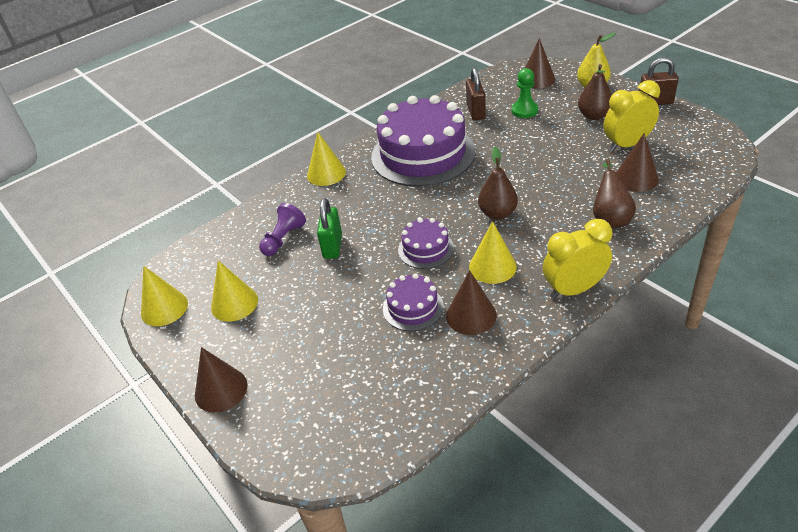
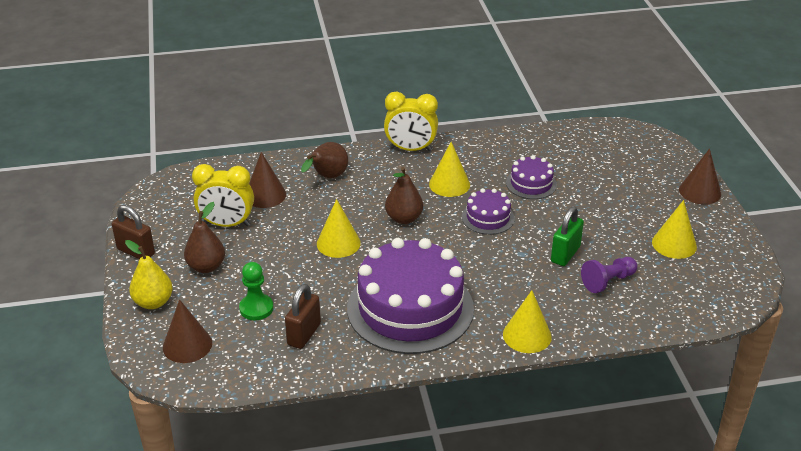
camera: 155 degrees left, 5 degrees down
(164, 308) = (740, 266): yellow cone -> yellow cone (338, 243)
(471, 315) = (494, 163): brown cone -> none

